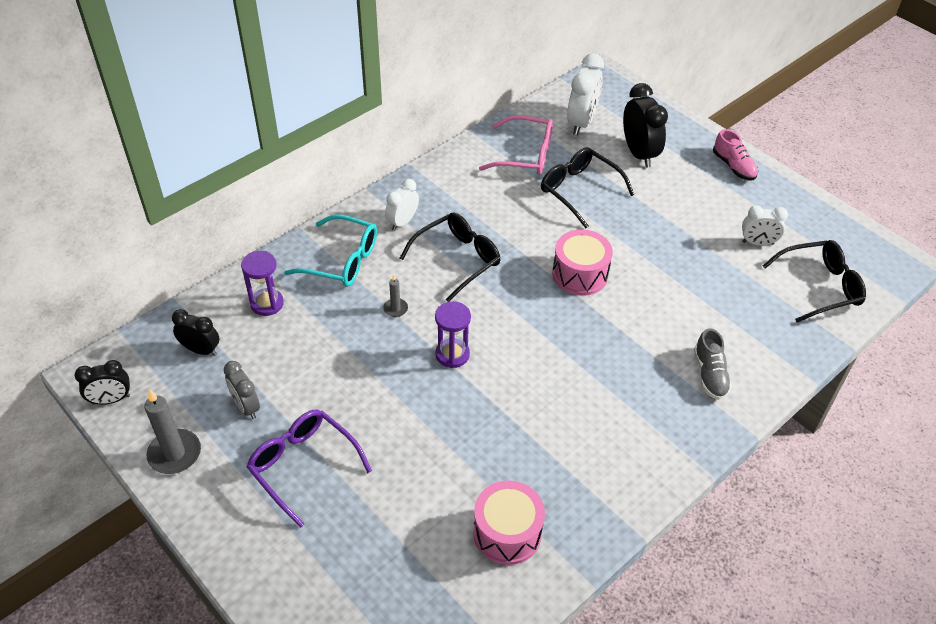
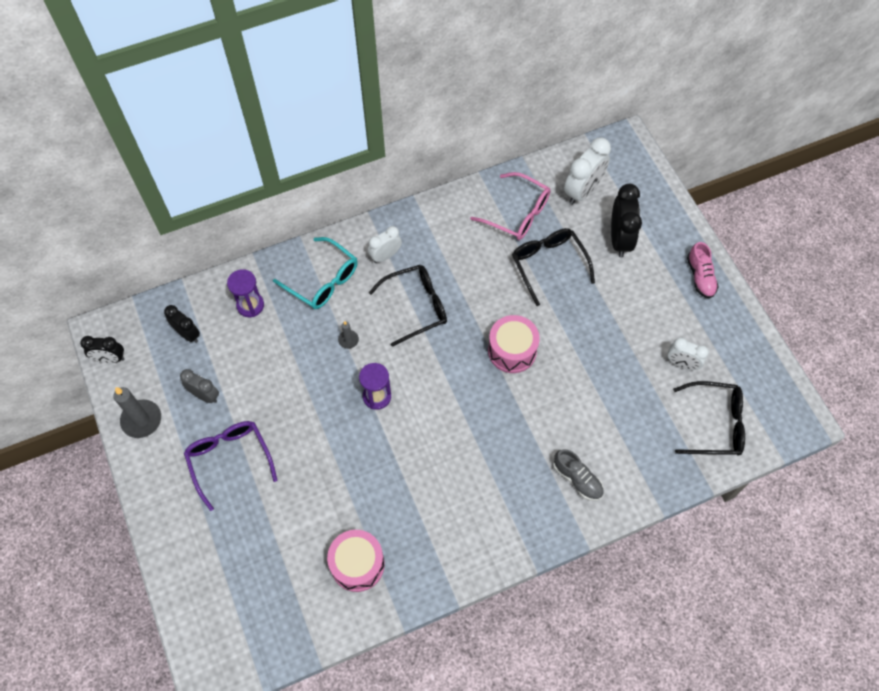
camera: 20 degrees right, 15 degrees up
(246, 406) = (205, 395): grey clock -> grey clock turned 135 degrees clockwise
(710, 374) = (577, 479): grey shoe -> grey shoe turned 60 degrees counterclockwise

